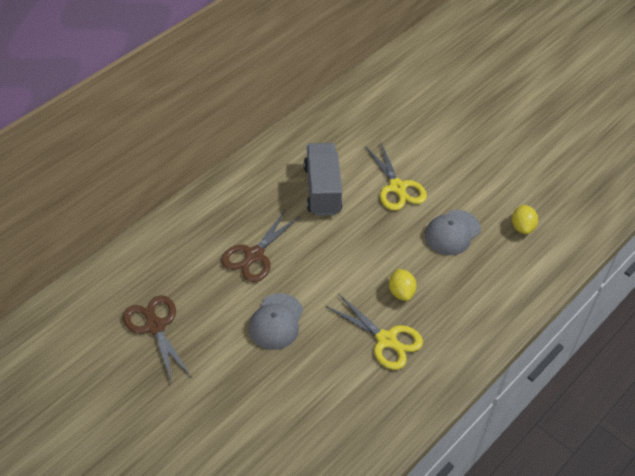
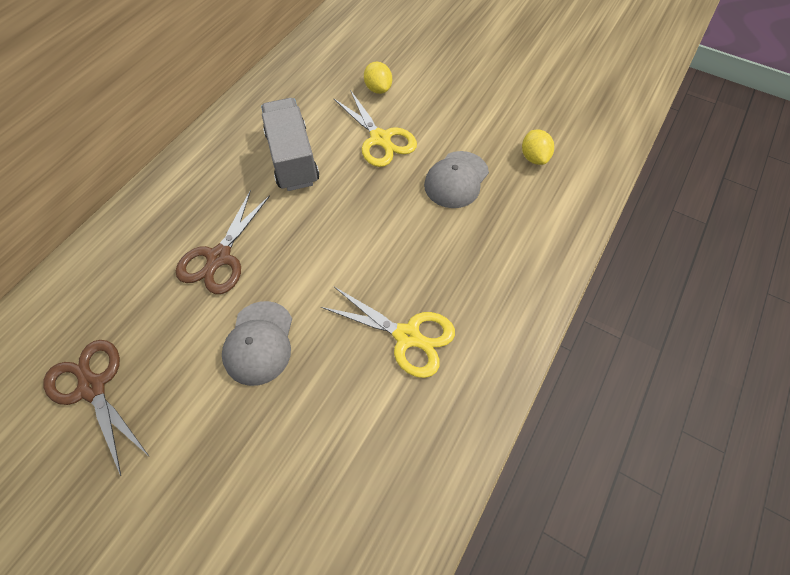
camera: 10 degrees left, 10 degrees up
(401, 292) = (412, 267): yellow lemon -> yellow lemon (378, 89)

